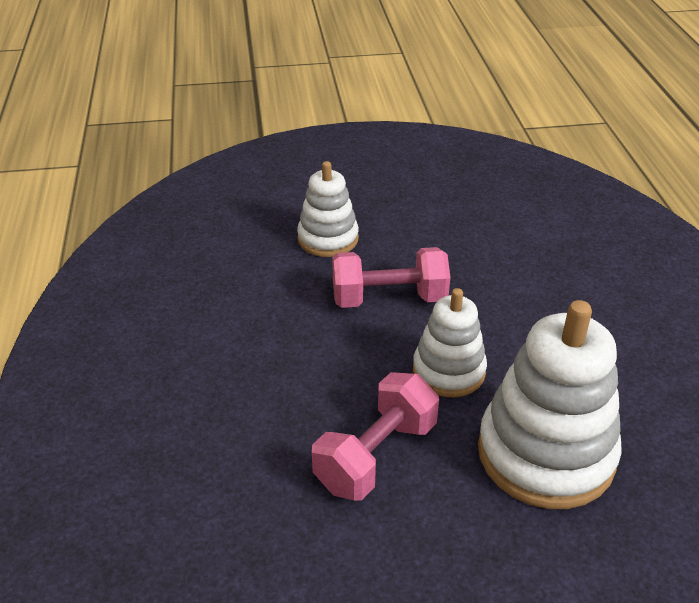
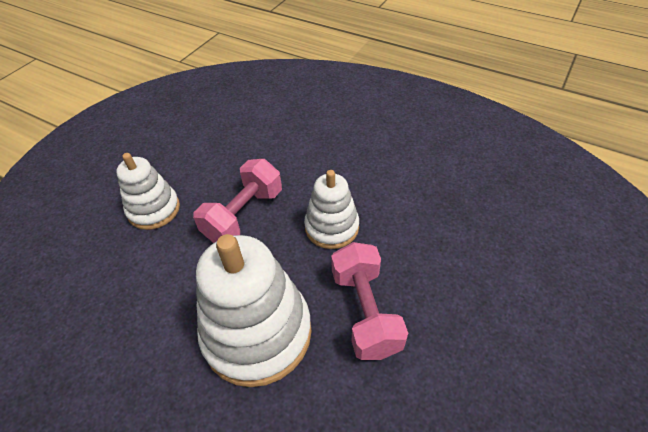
camera: 50 degrees left, 10 degrees up
(545, 454) = (429, 227): white stacking toy -> white stacking toy (257, 333)

